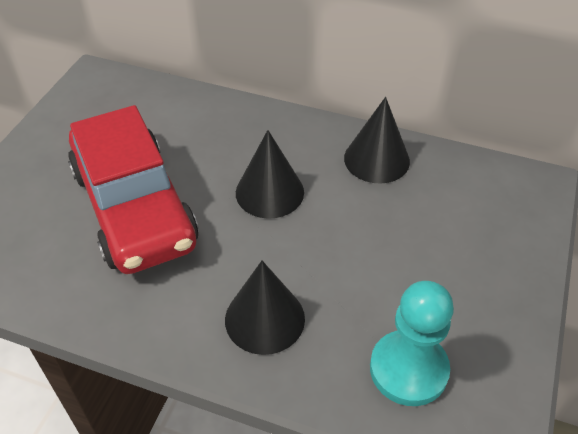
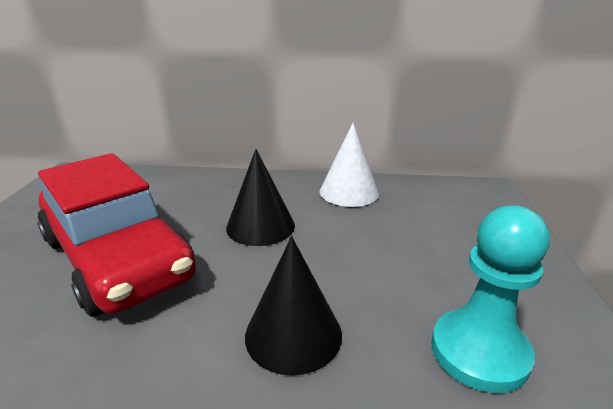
camera: 15 degrees left, 20 degrees down
(376, 159) = (349, 192): black cone -> white cone

